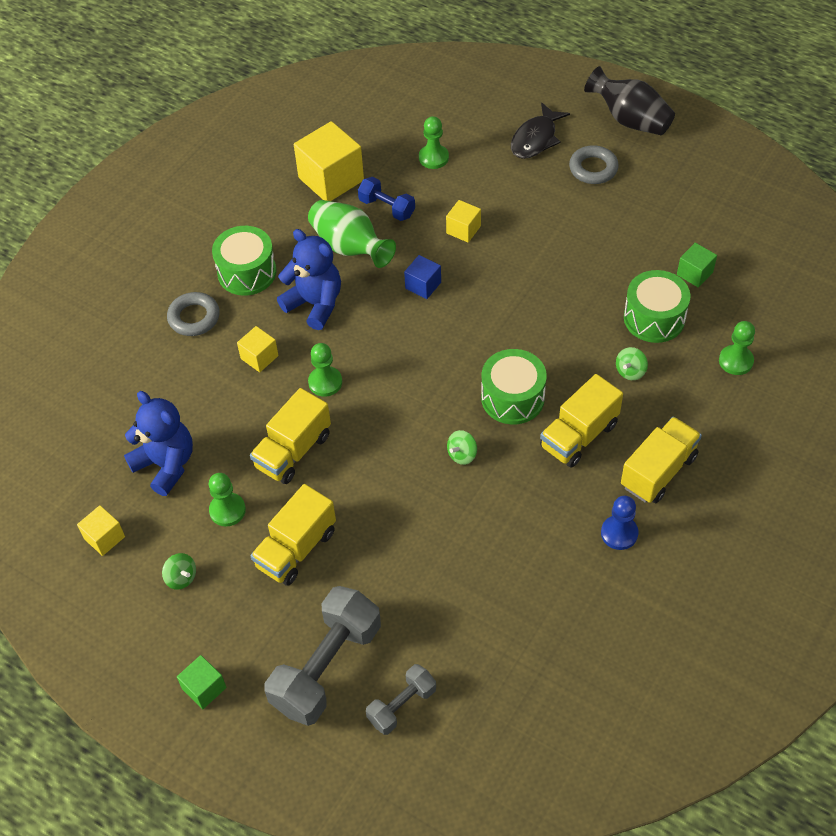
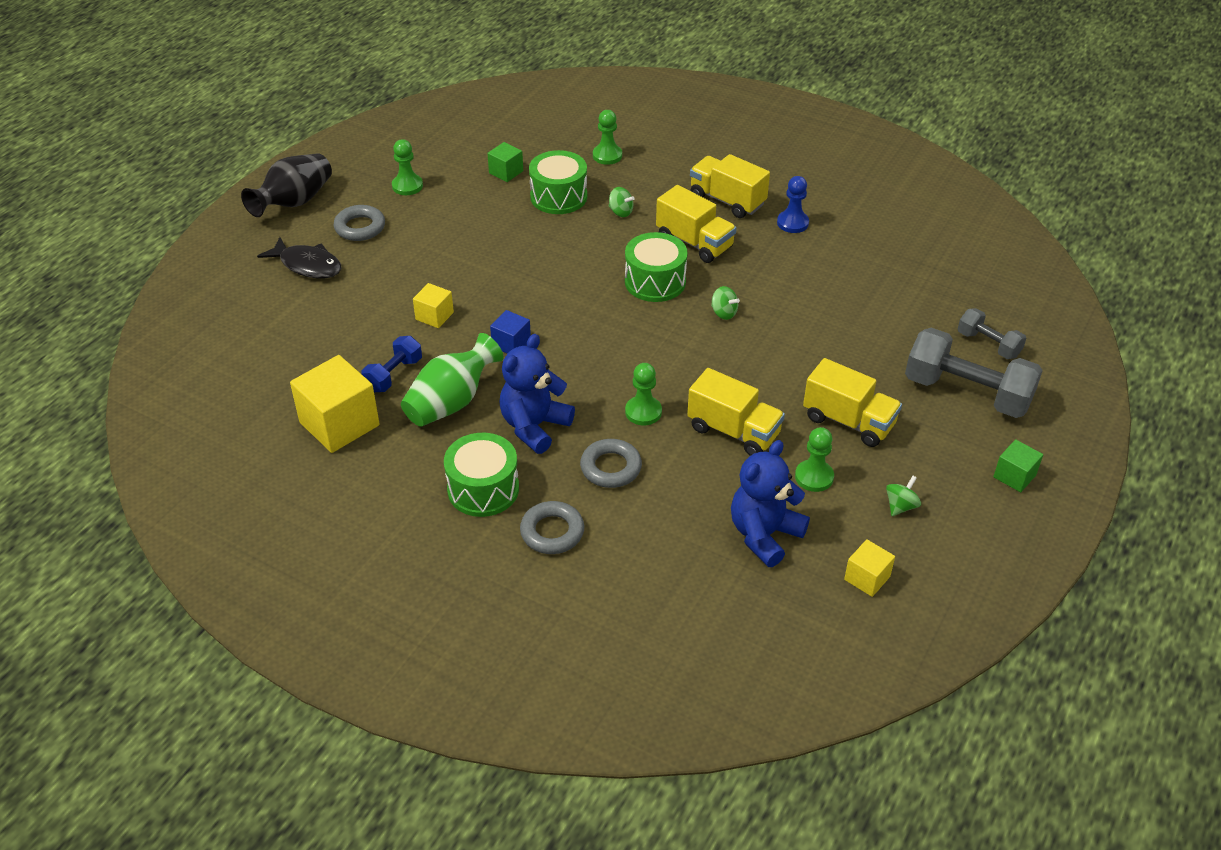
camera: 95 degrees left, 10 degrees down
(259, 357) = (611, 467): yellow cube -> grey ring
(433, 158) = (321, 340): green pawn -> green pawn (407, 186)

